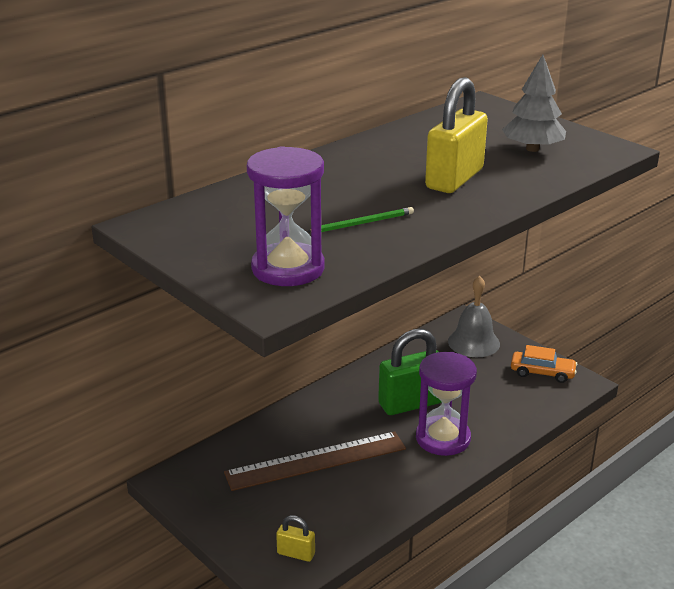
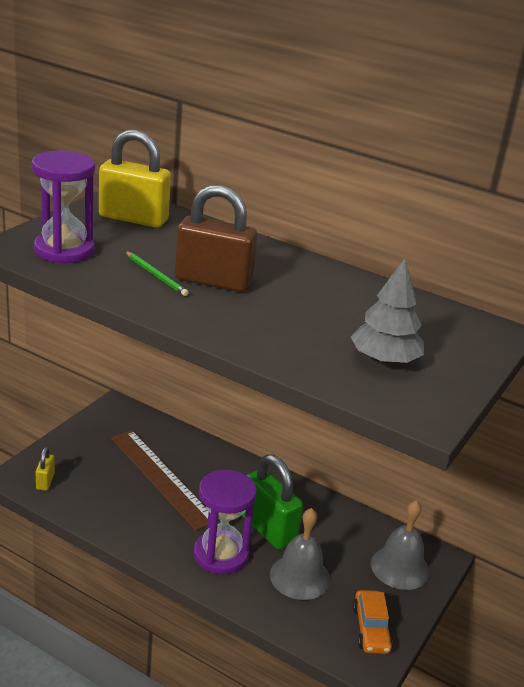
camera: 70 degrees right, 0 degrees up
(380, 197) = (213, 281): none -> brown padlock
(454, 179) = (274, 316): yellow padlock -> yellow padlock (133, 218)
(478, 397) = (300, 576): none -> grey bell

